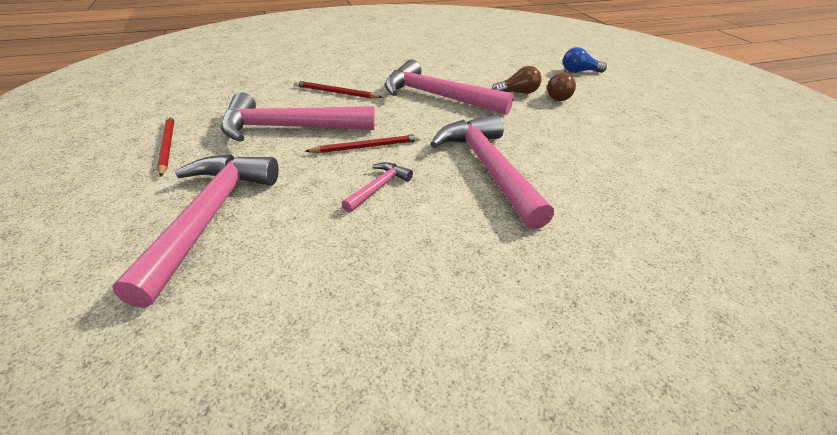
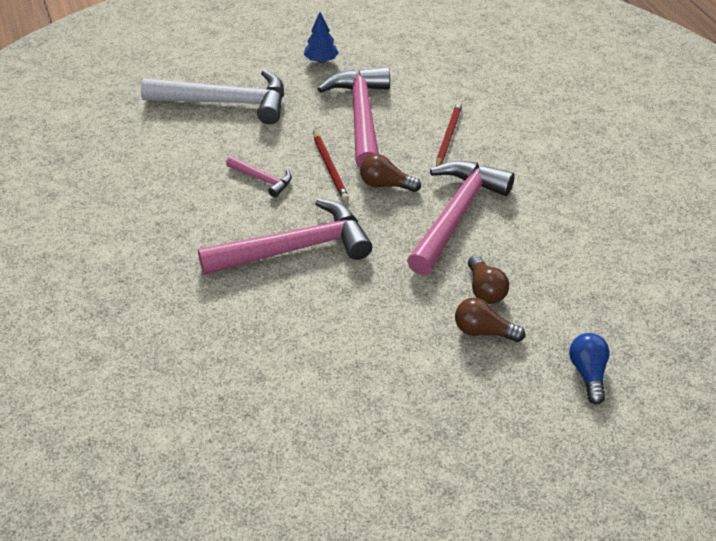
camera: 90 degrees right, 5 degrees up
(167, 146) = (321, 60): red pencil -> blue tree
(209, 217) = (226, 102): pink hammer -> white hammer
(396, 121) = (386, 185): none -> brown light bulb

